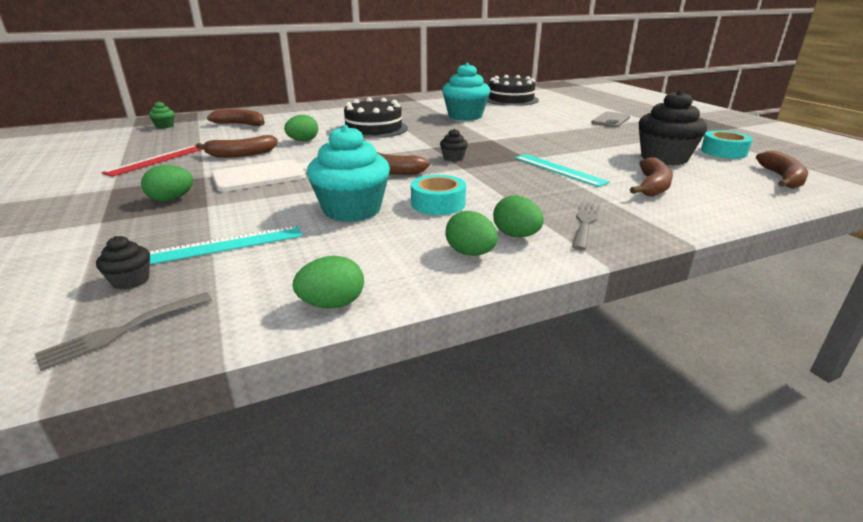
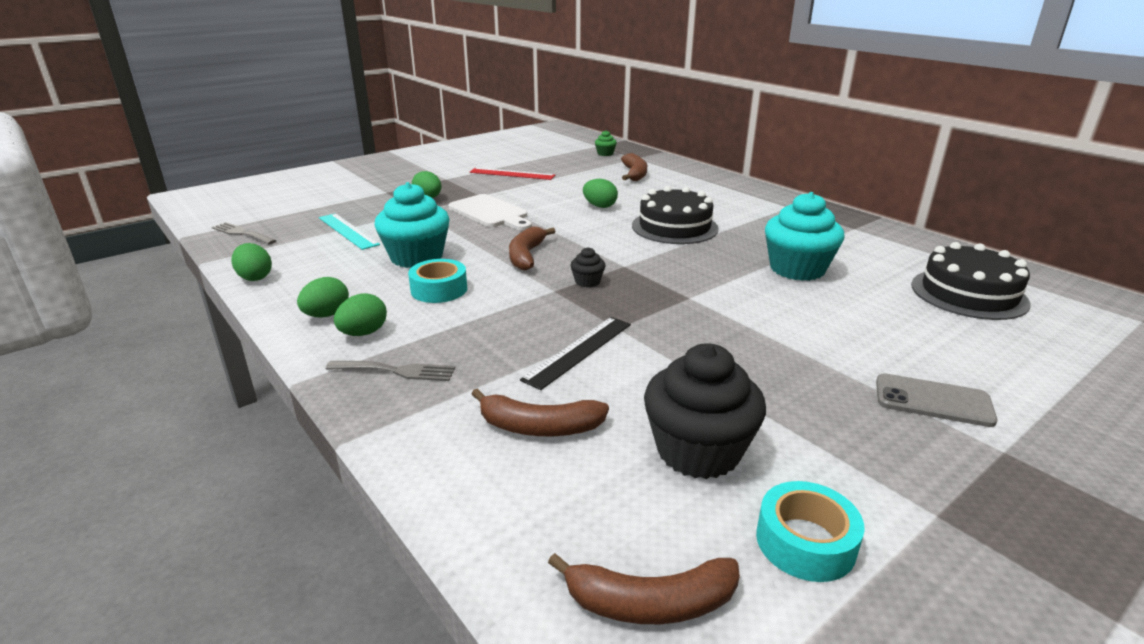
camera: 75 degrees right, 0 degrees up
(131, 280) = (299, 220): black cupcake -> none
(241, 154) = (542, 194): brown banana -> none
(559, 169) = (579, 351): turquoise ruler -> black ruler

